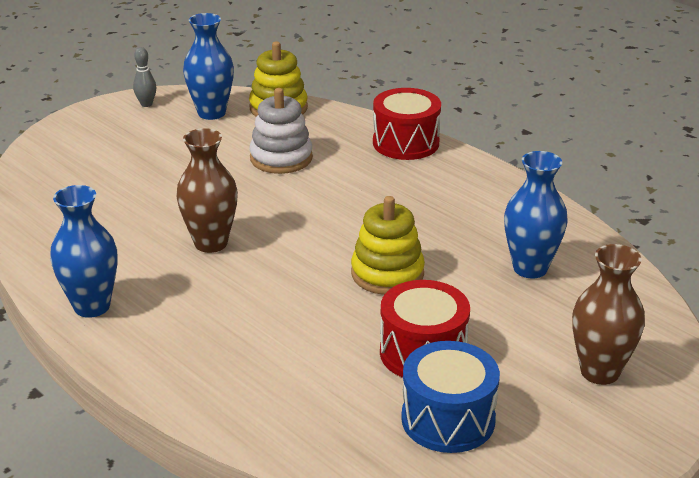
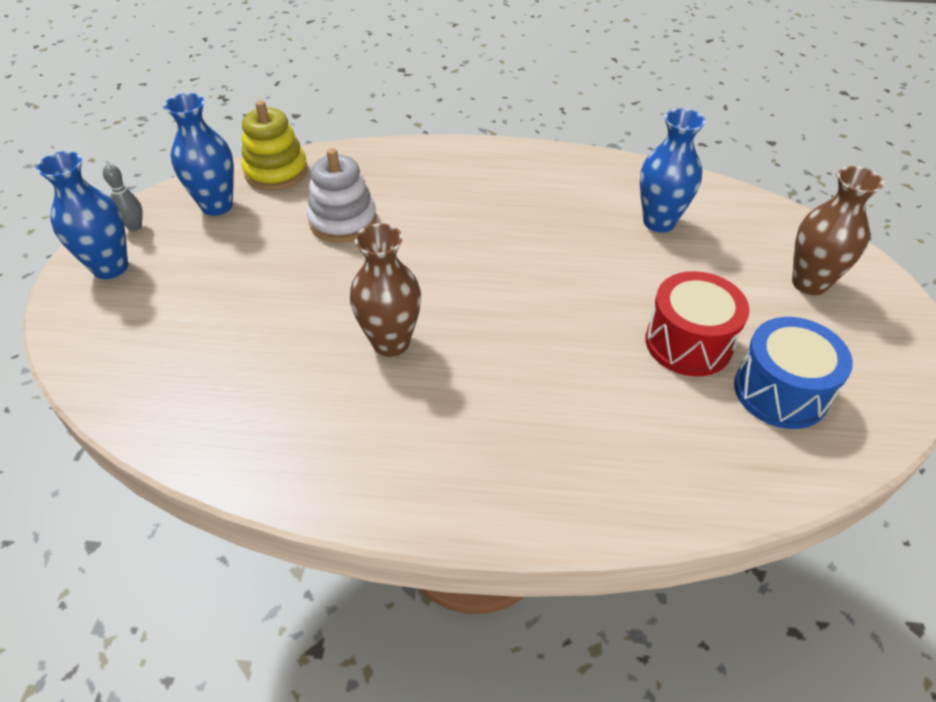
camera: 40 degrees left, 15 degrees up
(92, 306) = (365, 483): blue vase -> blue vase (110, 267)
(387, 273) = (571, 286): yellow stacking toy -> none
(406, 143) = (429, 156): red drum -> none

